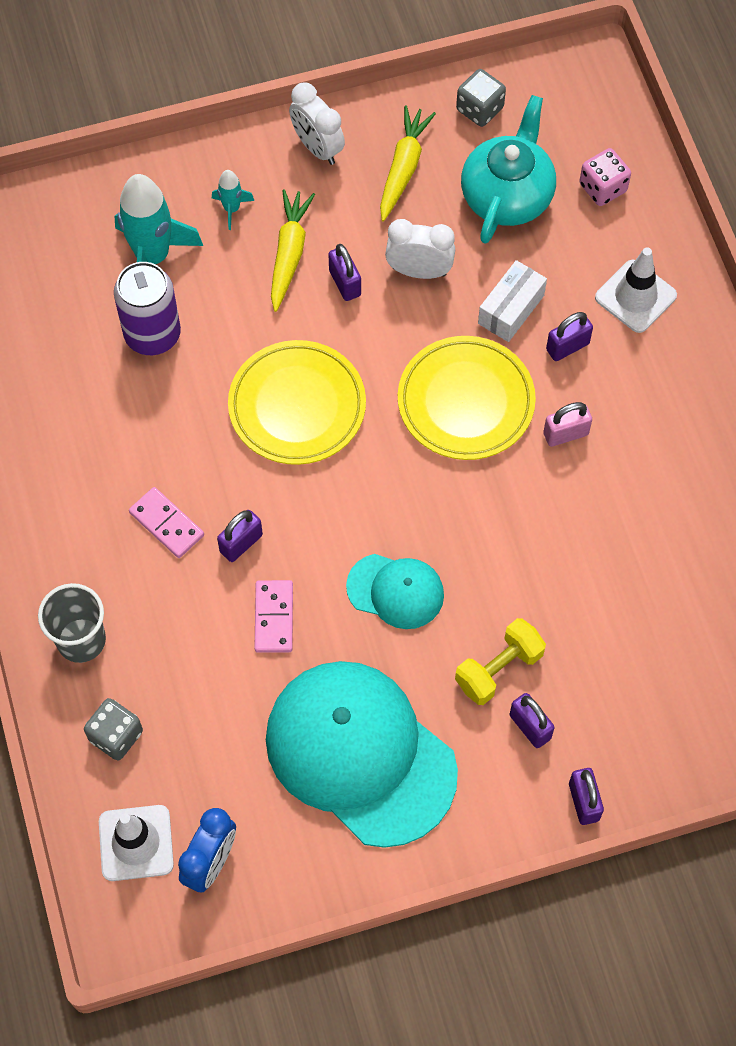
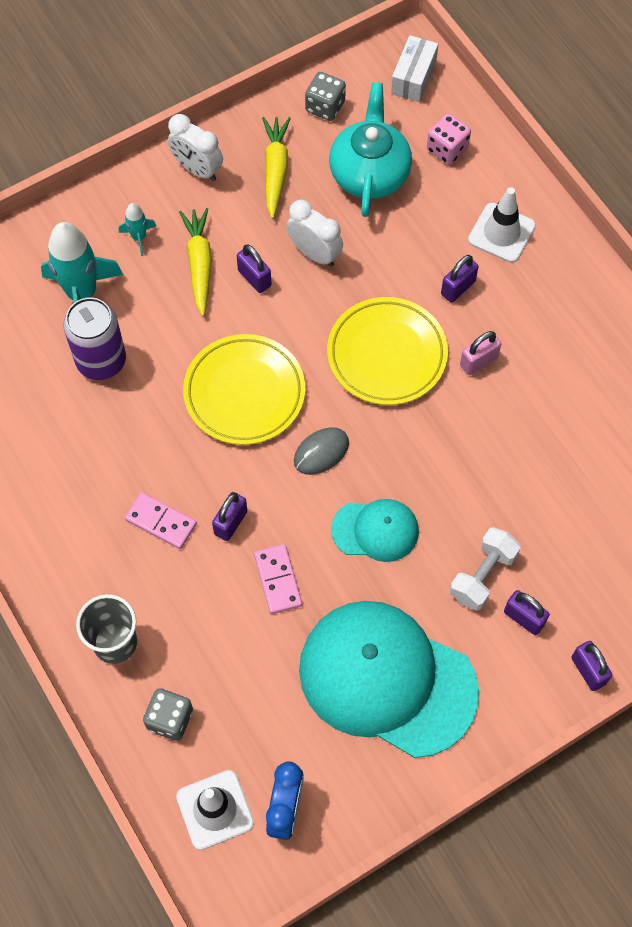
camera: 15 degrees left, 0 degrees up
(361, 491) = (321, 452): none -> grey mouse
(419, 271) = (314, 253): white clock -> white clock turned 45 degrees clockwise
(498, 669) = (482, 575): yellow dumbbell -> white dumbbell
(511, 309) = (401, 268): white box -> white box (413, 77)

